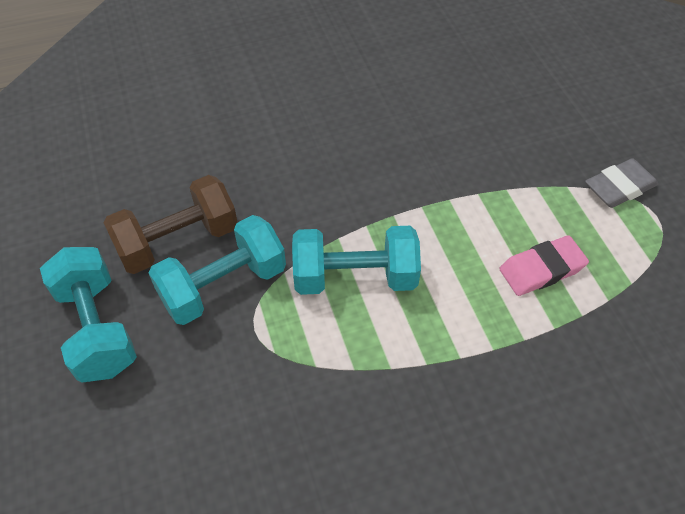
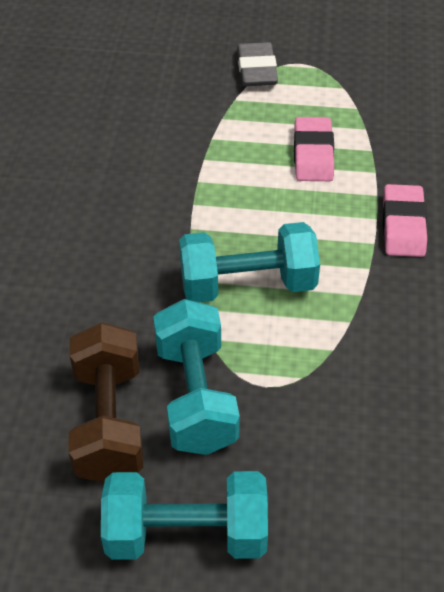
camera: 65 degrees left, 5 degrees down
(355, 277) = (248, 285): turquoise dumbbell -> turquoise dumbbell turned 60 degrees clockwise
(499, 375) = (403, 225): none -> pink eraser

